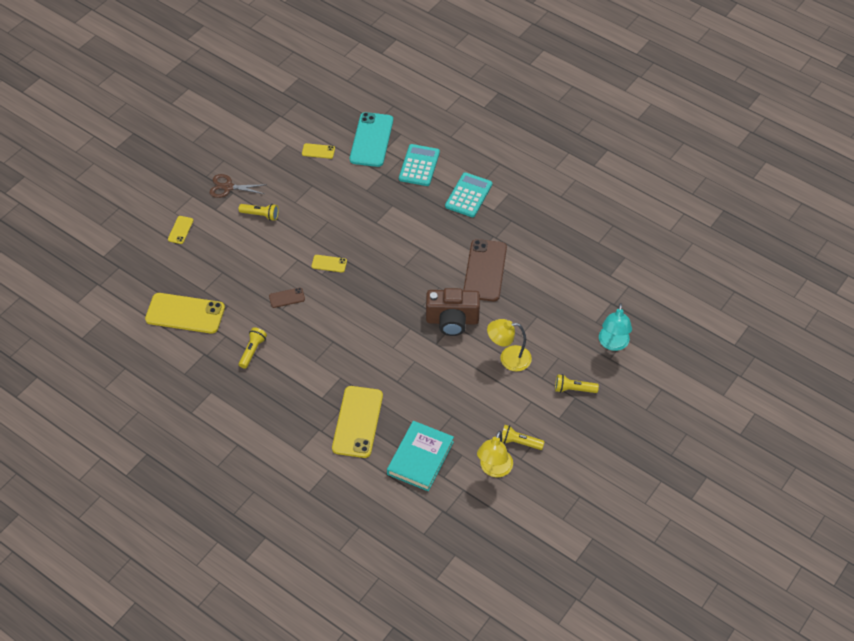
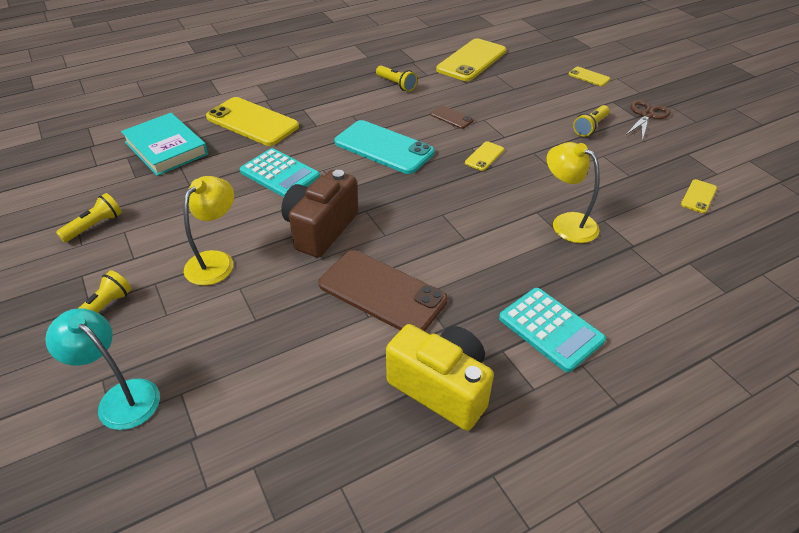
camera: 115 degrees right, 10 degrees down
(287, 298) = (451, 117): brown phone -> brown phone turned 60 degrees counterclockwise
(371, 140) = (715, 254): turquoise phone -> turquoise phone (384, 147)
(419, 165) = (641, 290): turquoise calculator -> turquoise calculator (280, 174)
(494, 469) = (89, 194): yellow lamp -> yellow lamp (566, 223)
(529, 226) = (441, 387): none -> yellow camera

